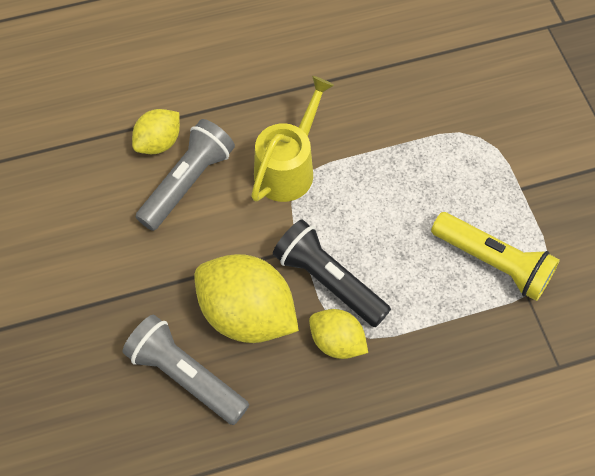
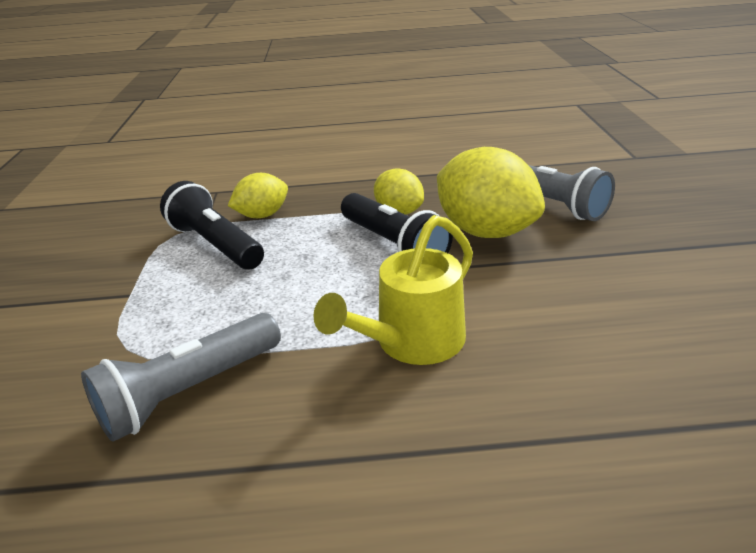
camera: 165 degrees left, 30 degrees down
(159, 143) = (624, 397): yellow lemon -> yellow lemon (262, 215)
(187, 182) = (566, 341): grey flashlight -> grey flashlight (190, 391)
(493, 262) = (216, 245): yellow flashlight -> black flashlight

